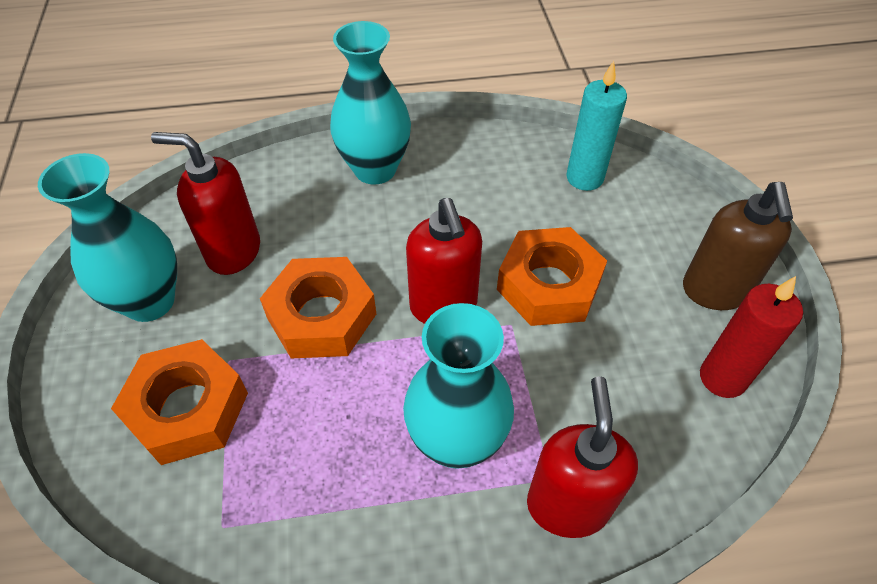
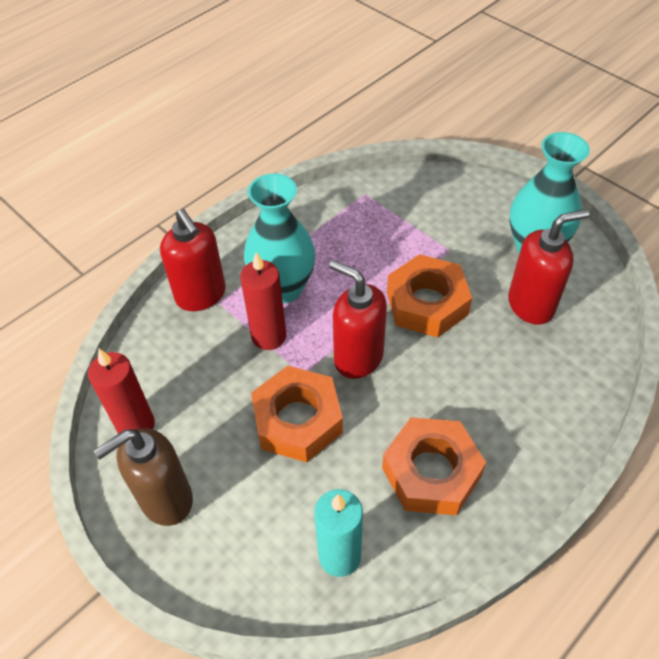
camera: 145 degrees right, 0 degrees up
(188, 409) = (439, 219): orange nut -> orange nut (431, 472)
(375, 169) = (520, 436): turquoise vase -> none
(518, 388) = (269, 336): none -> red candle
(715, 291) = (165, 499): brown soap dispenser -> brown soap dispenser turned 90 degrees counterclockwise

